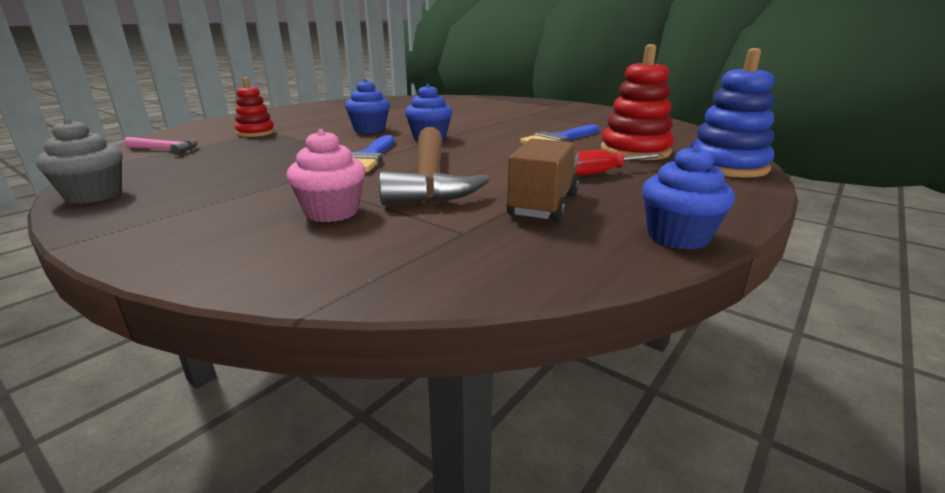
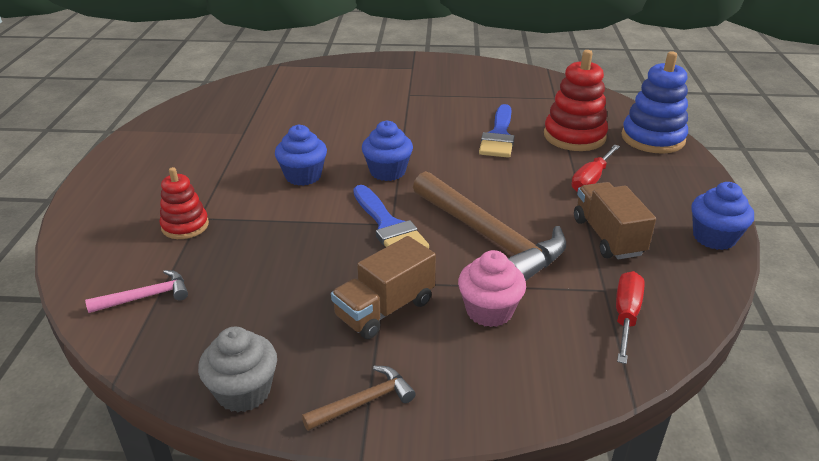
camera: 35 degrees left, 10 degrees up
(130, 224) = (363, 402): none -> brown hammer
(265, 189) = (385, 309): none -> brown truck
(445, 254) = (626, 316): none -> red screwdriver

